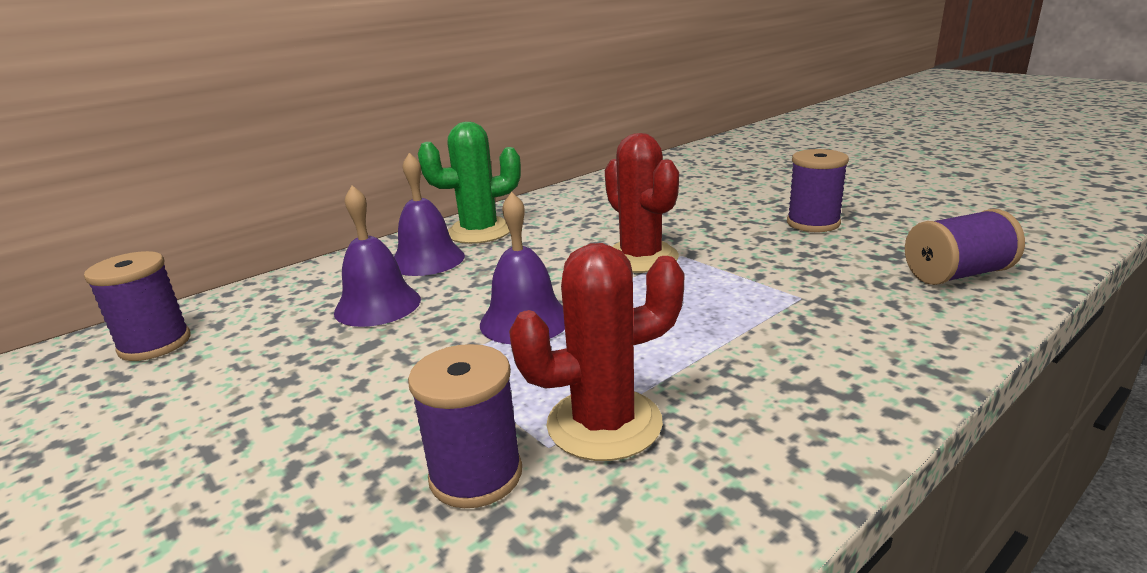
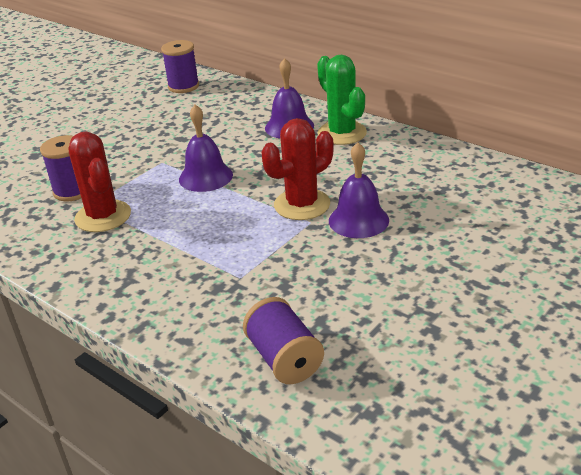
camera: 80 degrees right, 10 degrees up
(377, 305) = (224, 128): purple bell -> purple bell (358, 220)
(813, 223) = (394, 286): purple spool -> none

